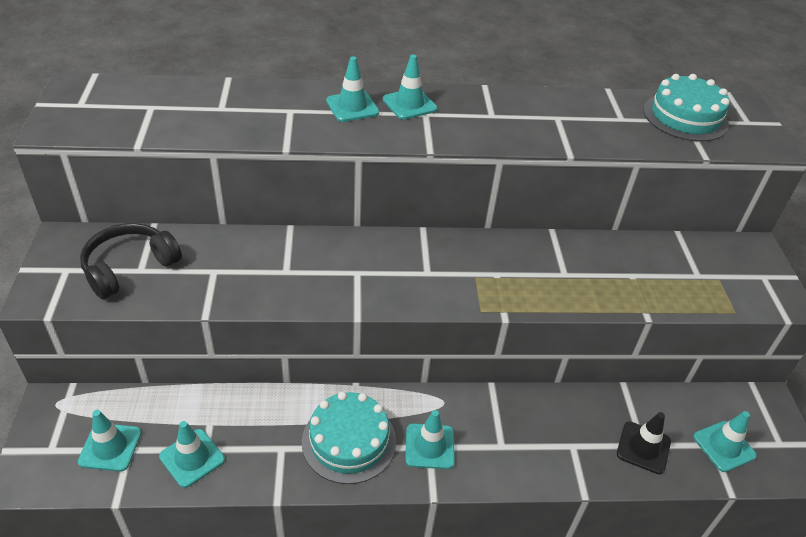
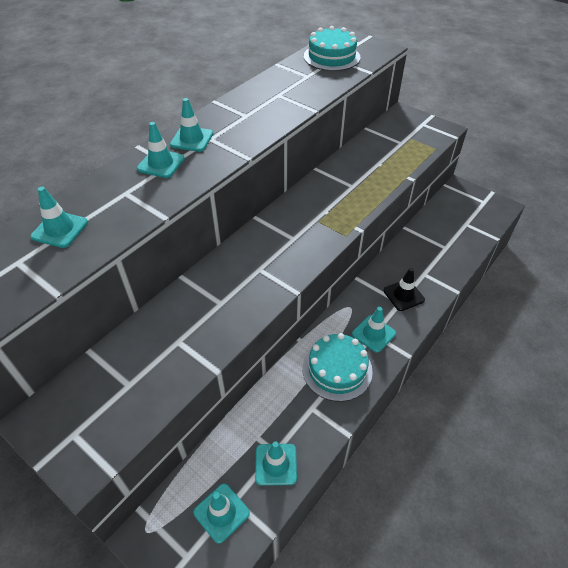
camera: 45 degrees left, 5 degrees up
(129, 267) = (118, 390): black headphones -> none
(643, 447) = (447, 249): black traffic cone -> black traffic cone (403, 295)
(724, 446) = (470, 221): turquoise traffic cone -> turquoise traffic cone (60, 229)

